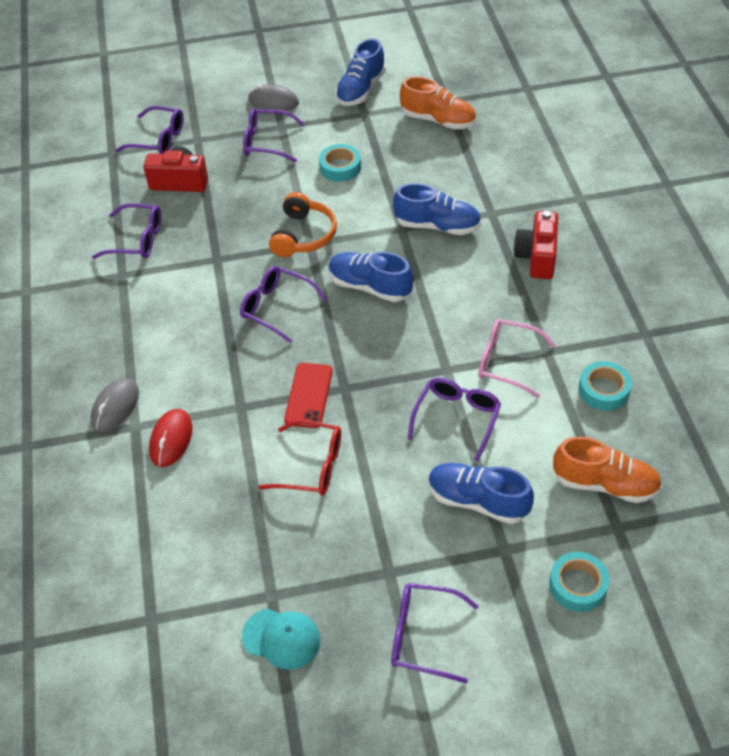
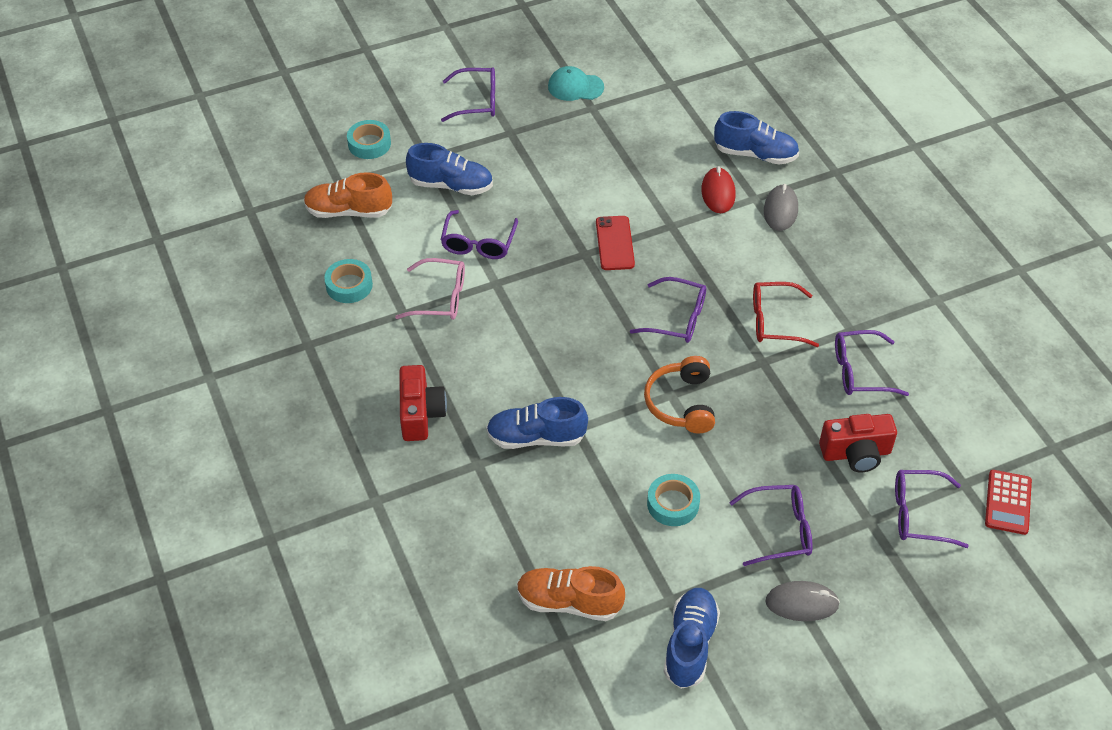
camera: 165 degrees right, 0 degrees up
(88, 138) = (1008, 502): none -> red calculator
(312, 466) = (592, 190): red glasses -> red glasses (774, 321)
(370, 287) = (590, 354): blue shoe -> blue shoe (755, 154)

